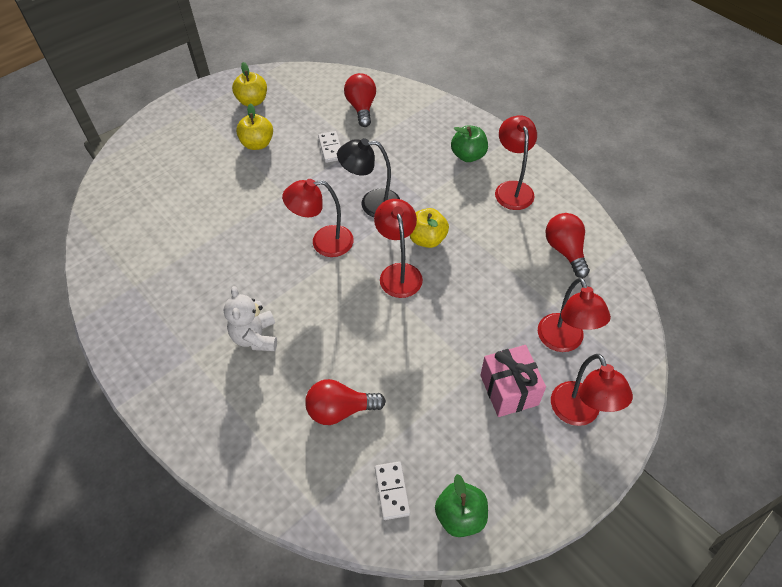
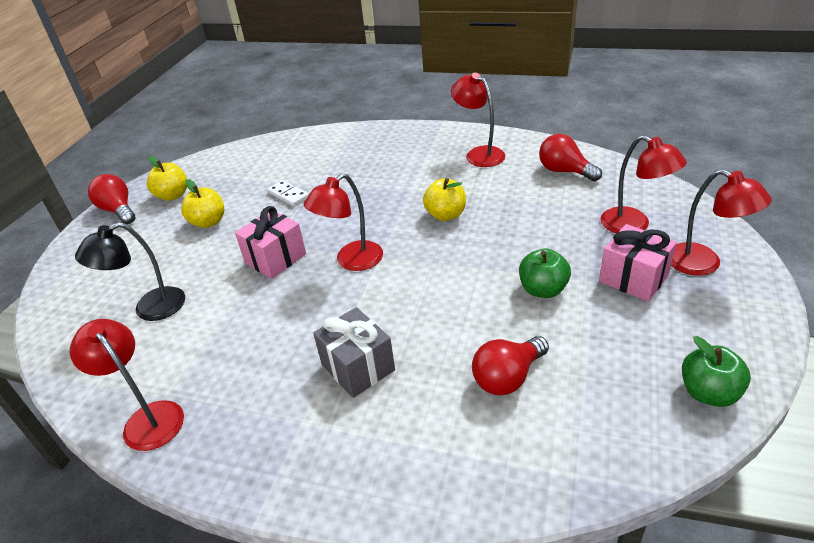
camera: 30 degrees left, 15 degrees down
(255, 337) = (358, 367): white teddy bear -> grey gift
(276, 208) = (275, 258): none -> pink gift
(361, 108) = (290, 158): red light bulb -> red light bulb (118, 210)
(372, 204) = (369, 214): black lamp -> black lamp (150, 309)
(392, 491) = (629, 412): white domino -> none
(399, 272) = (446, 248): red lamp -> red lamp (148, 418)
(468, 155) = (419, 149): green apple -> green apple (543, 289)

